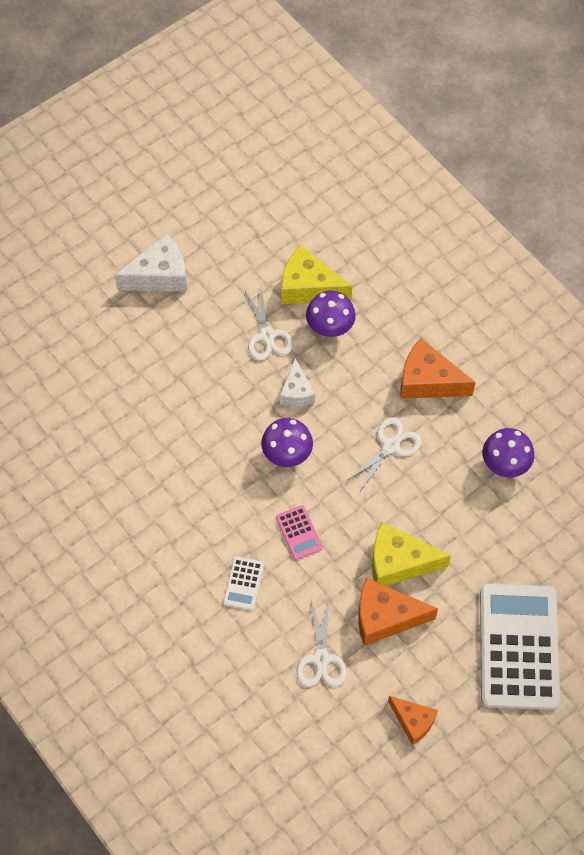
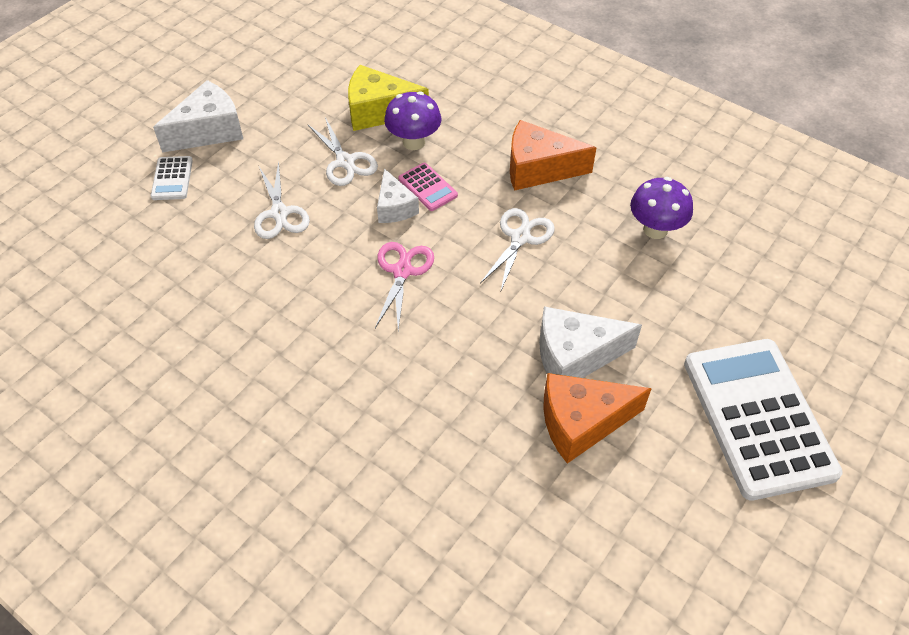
camera: 15 degrees left, 10 degrees down
(243, 583) = (388, 425): white calculator -> white calculator (172, 178)
(287, 455) = (402, 271): purple mushroom -> pink scissors
(299, 533) = (441, 351): pink calculator -> pink calculator (427, 187)
(321, 658) = (517, 493): white scissors -> white scissors (279, 213)
(398, 562) = (574, 356): yellow cheese -> white cheese
(413, 721) = (666, 544): orange cheese -> none

